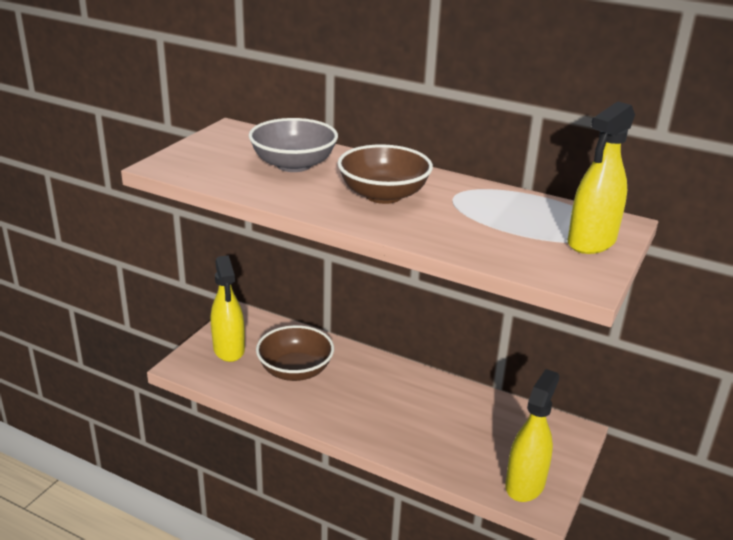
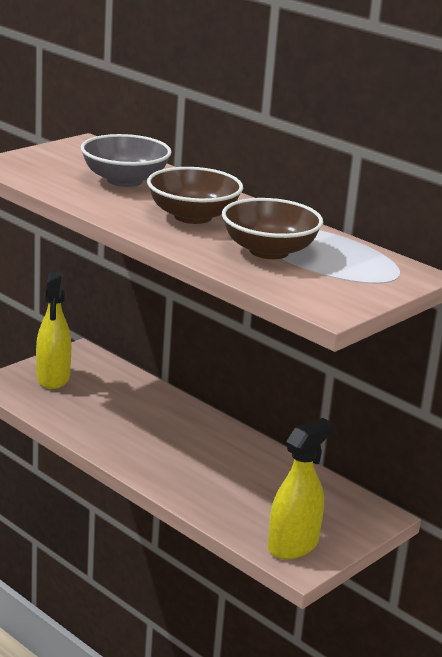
camera: 15 degrees right, 5 degrees down
(295, 370) = (111, 408): brown bowl -> brown bowl (269, 251)
(591, 242) = (369, 282): yellow spray bottle -> none

